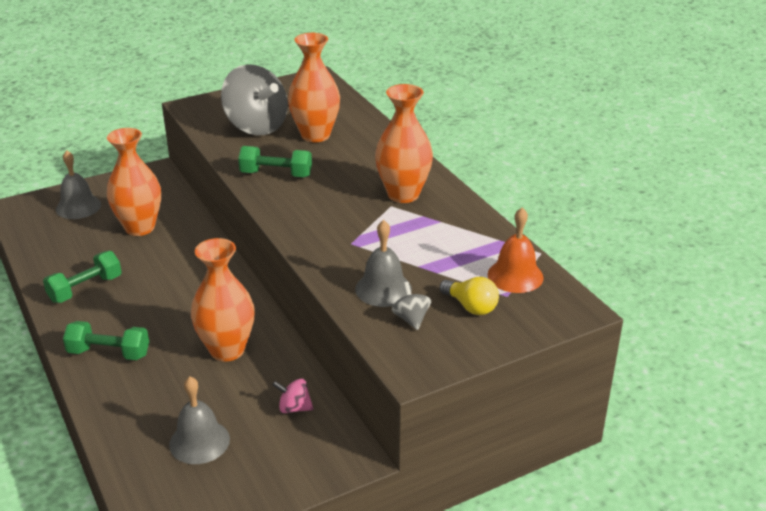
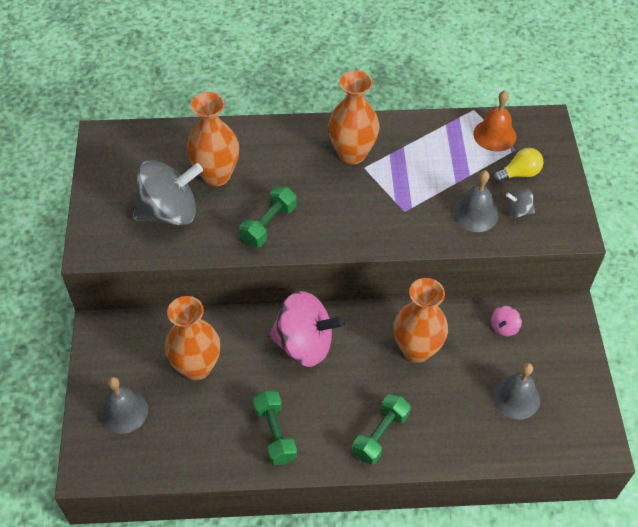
camera: 65 degrees left, 20 degrees up
(195, 277) = (304, 344): none -> pink spinning top

